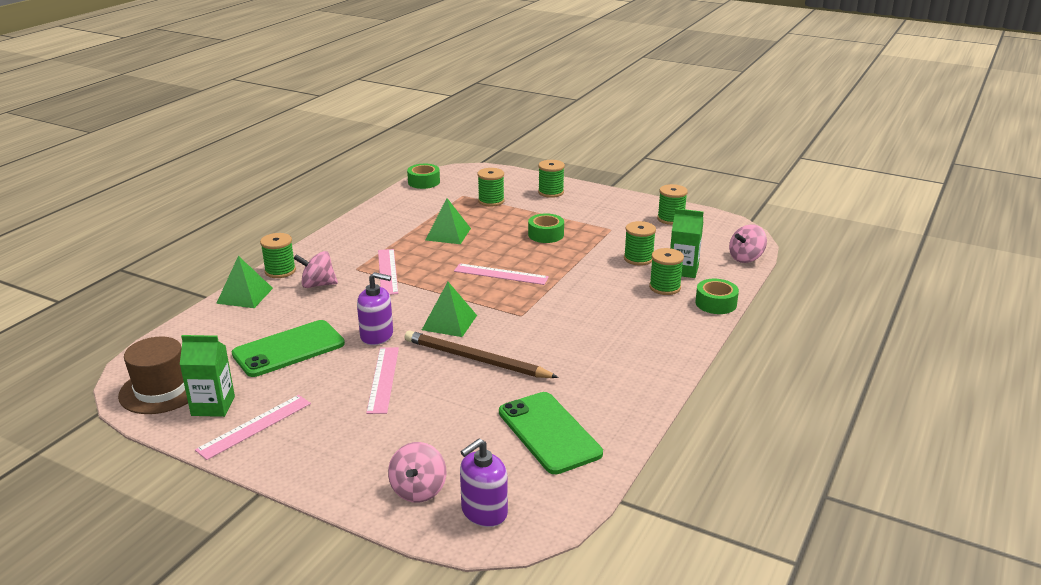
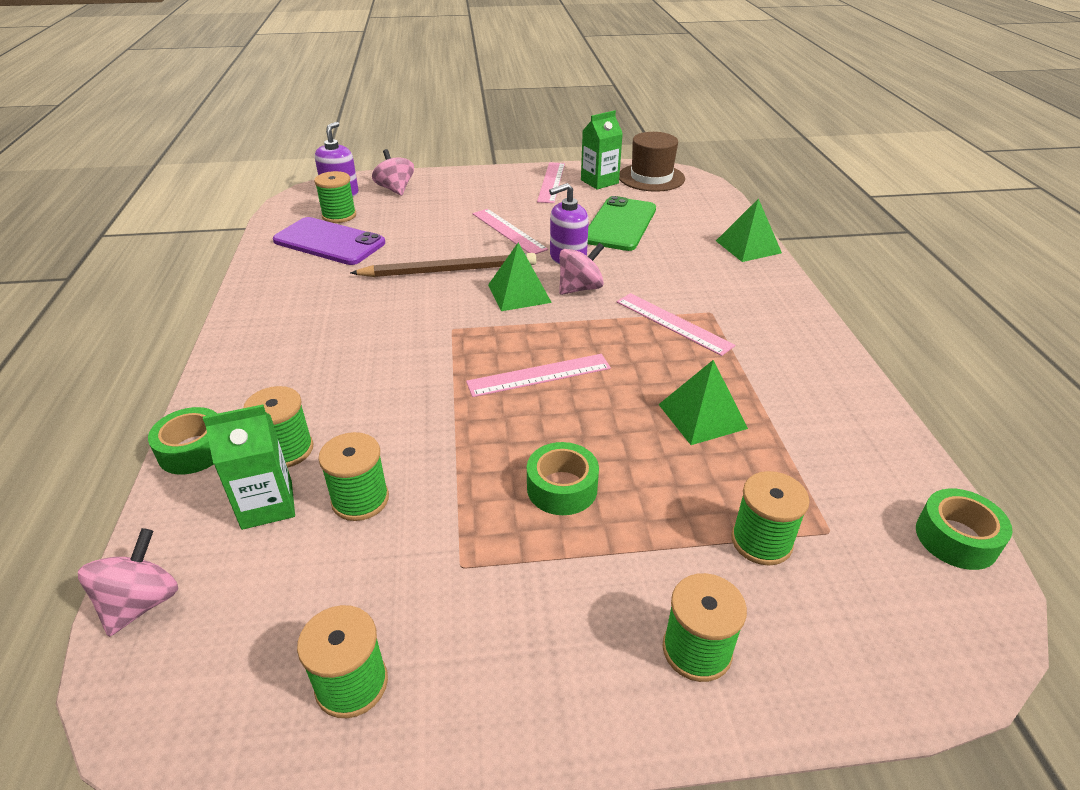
camera: 145 degrees right, 10 degrees up
(280, 271) = (775, 279): green spool -> green spool (339, 216)
(318, 285) = (710, 280): pink spinning top -> pink spinning top (580, 288)
(549, 433) = (329, 242): green phone -> purple phone

